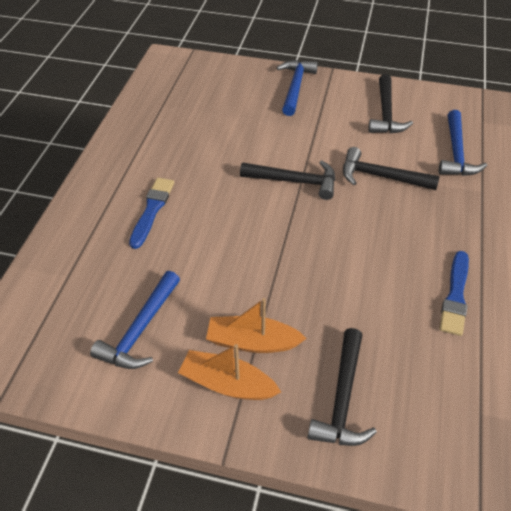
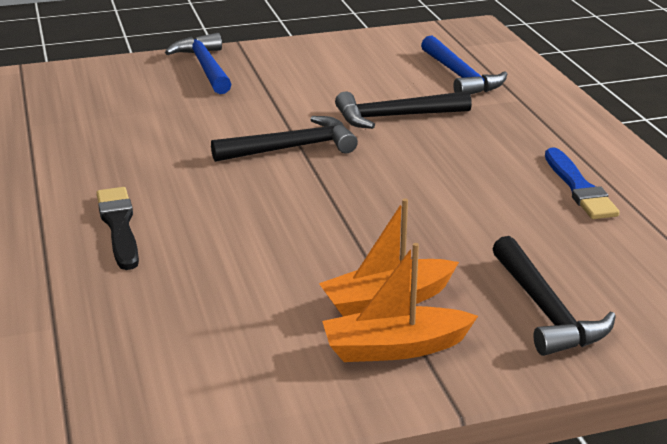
camera: 30 degrees left, 20 degrees down
(140, 330) = (223, 341): blue hammer -> none
(152, 210) = (119, 226): blue brush -> black brush
(386, 113) = (345, 64): black hammer -> none

